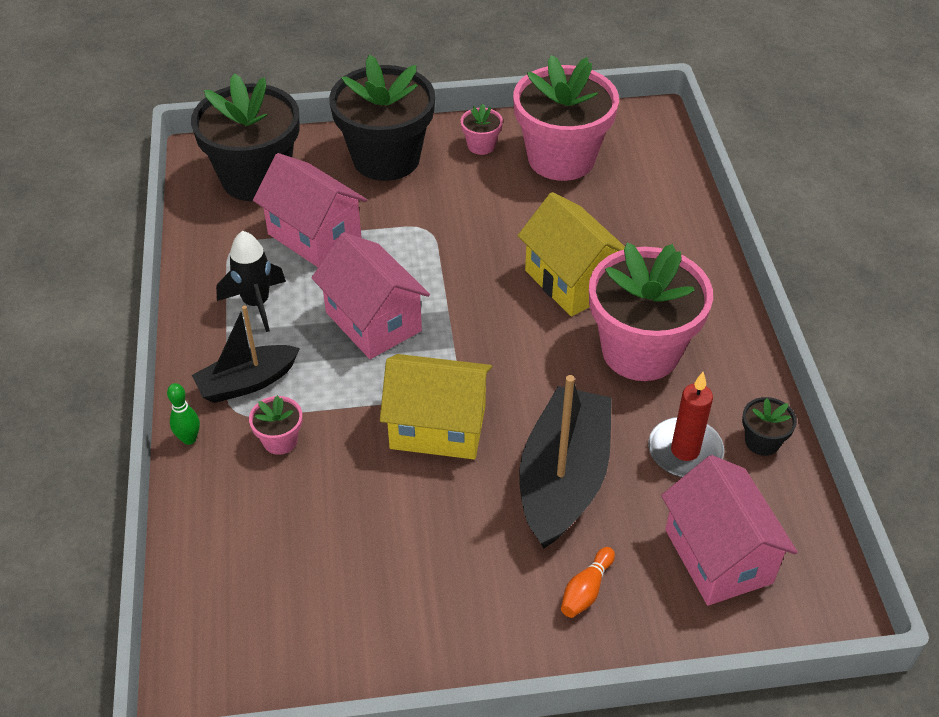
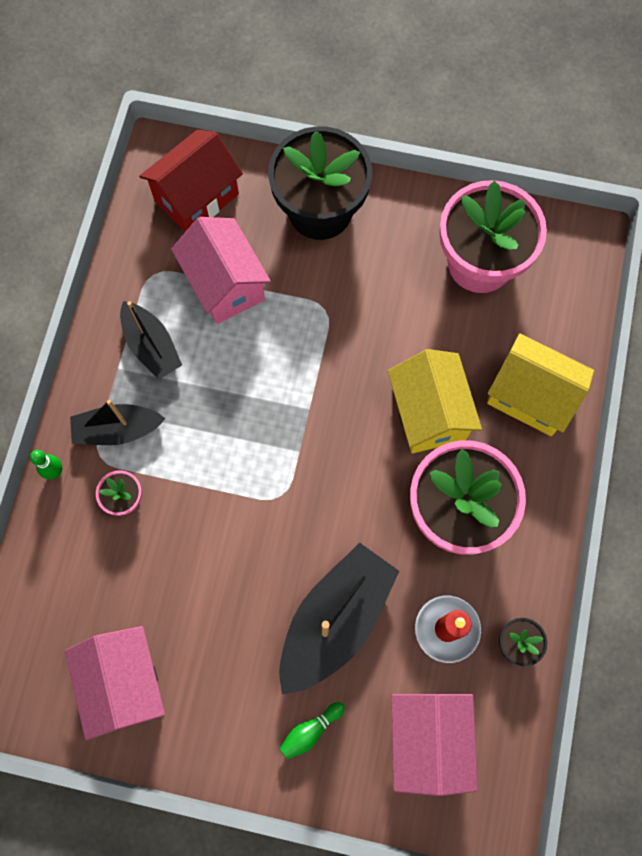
camera: 20 degrees right, 25 degrees up
(256, 178) = (196, 197): black flower pot -> red house
(256, 303) = (151, 346): black rocket -> black boat
(373, 321) = (242, 400): pink house -> pink house (125, 682)
(438, 427) = (254, 531): yellow house -> yellow house (530, 396)
(481, 145) = (412, 222): pink flower pot -> none
(586, 590) = (310, 731): orange bowling pin -> green bowling pin

